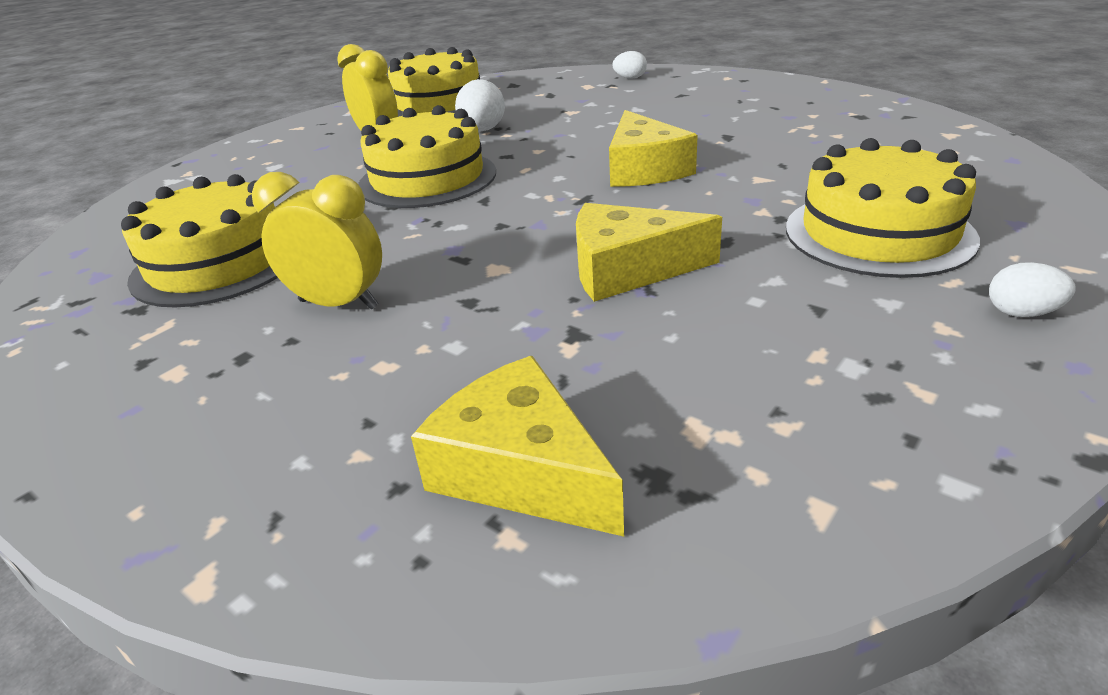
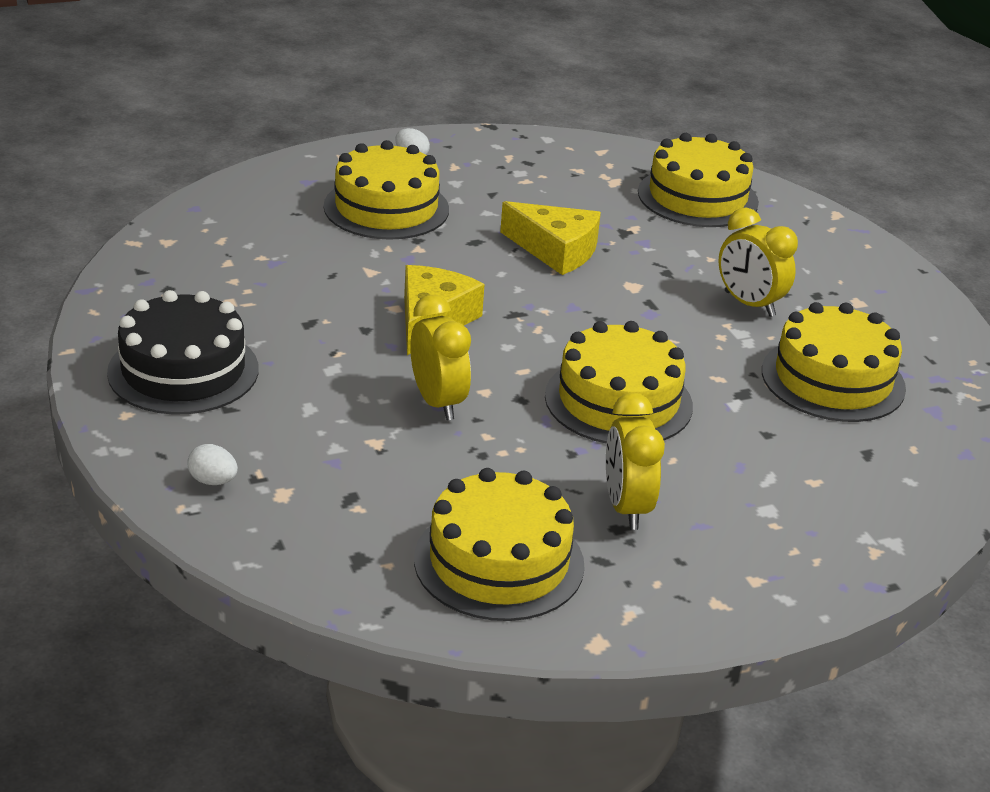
camera: 155 degrees left, 0 degrees up
(482, 130) = (503, 456): white egg -> none
(521, 470) = (697, 197): yellow cheese -> yellow cake
(561, 135) = (438, 402): none -> yellow clock
(743, 95) = (183, 370): none -> black cake

